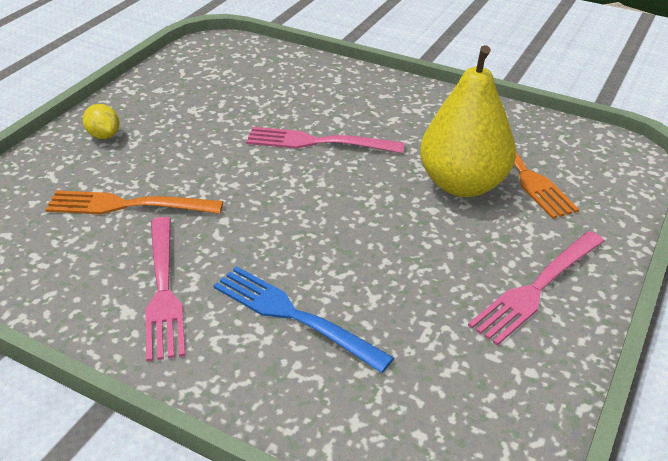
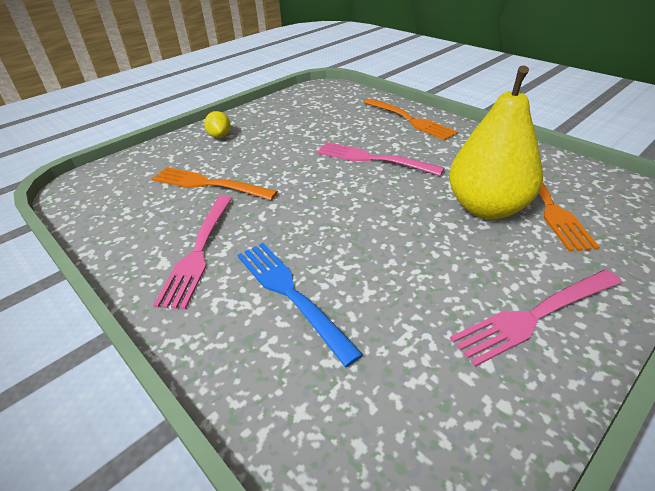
camera: 20 degrees right, 0 degrees up
(342, 83) = (410, 120): none -> orange fork

